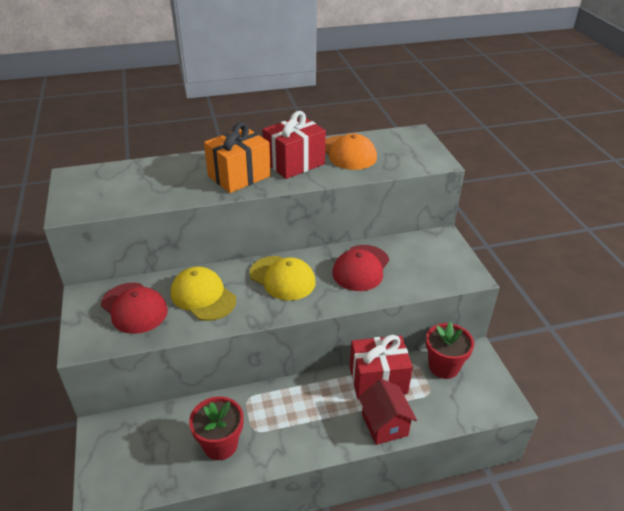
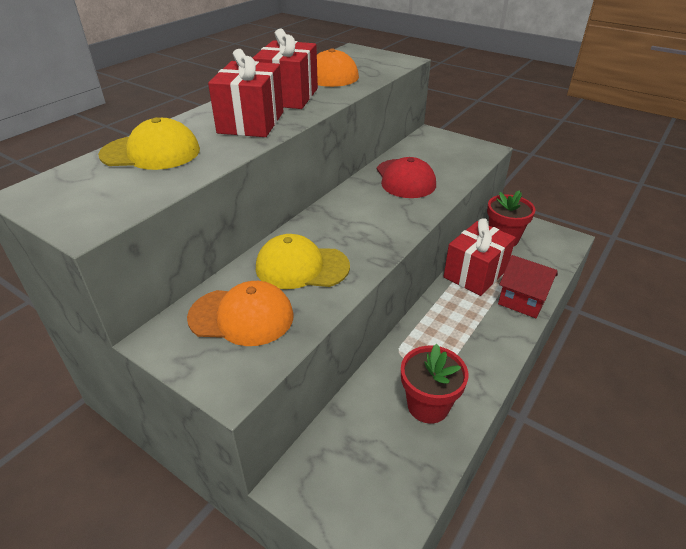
camera: 40 degrees left, 0 degrees up
(134, 308) = (242, 316): red cap -> orange cap
(239, 176) = (251, 122): orange gift -> red gift
(282, 278) = (353, 216): yellow cap -> yellow cap (151, 152)

